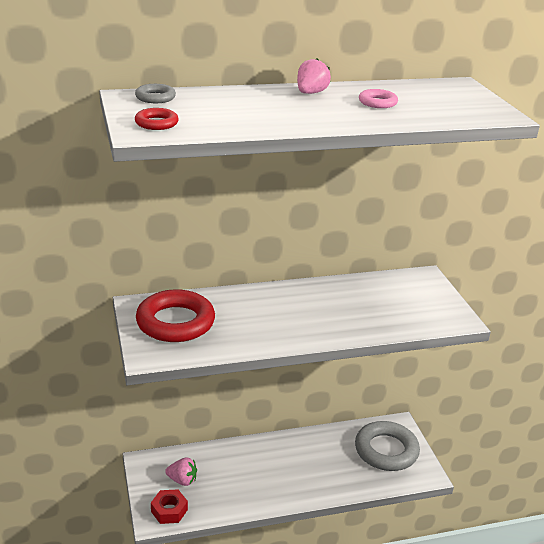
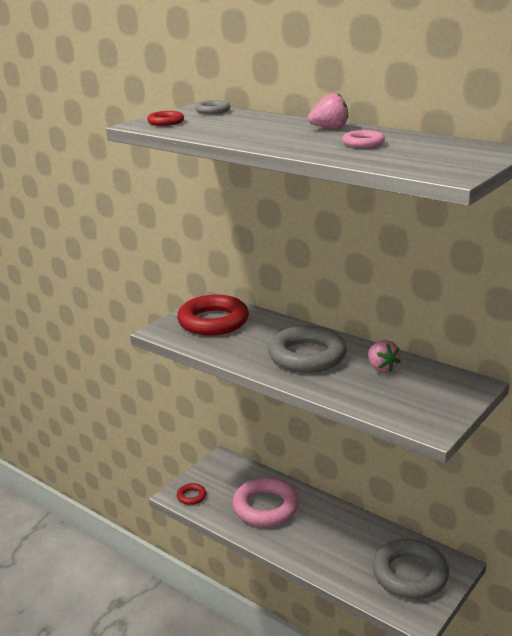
camera: 55 degrees right, 5 degrees down
(169, 510) = (191, 496): red nut -> red ring
(182, 480) = (227, 485): pink strawberry -> pink strawberry (381, 368)
(237, 475) = (266, 507): none -> pink ring
(300, 312) = (307, 356): none -> grey ring

